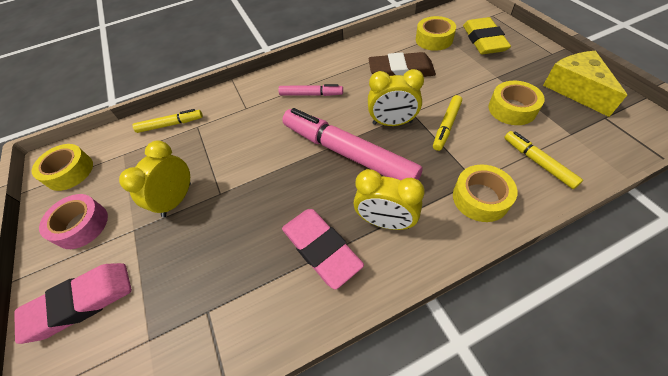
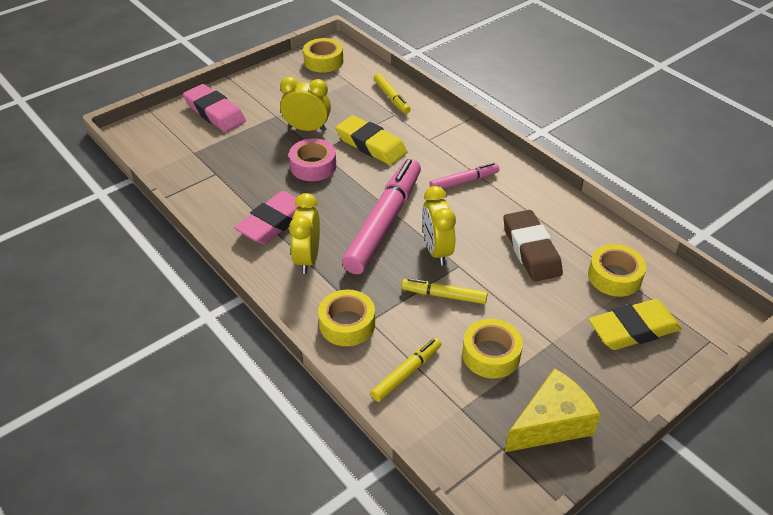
camera: 70 degrees right, 10 degrees down
(81, 225) = (274, 88): pink tape -> pink tape (313, 166)
(233, 148) = (371, 145): none -> yellow eraser
(311, 94) = (464, 181): pink marker -> pink marker turned 105 degrees counterclockwise

